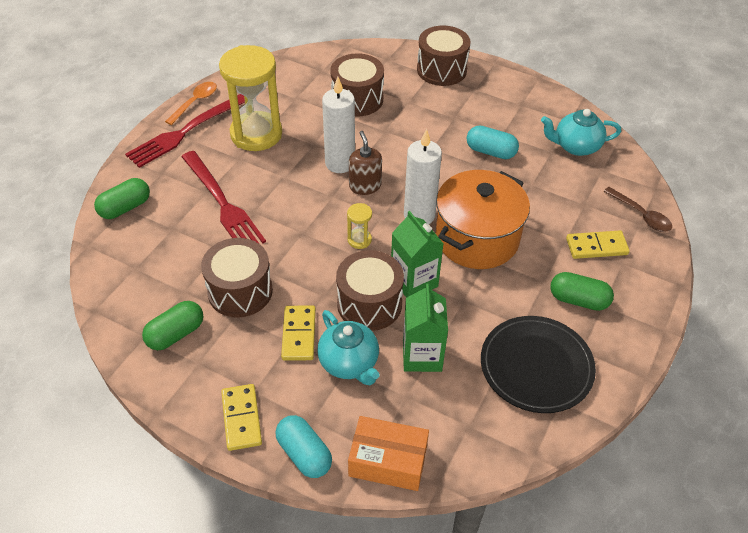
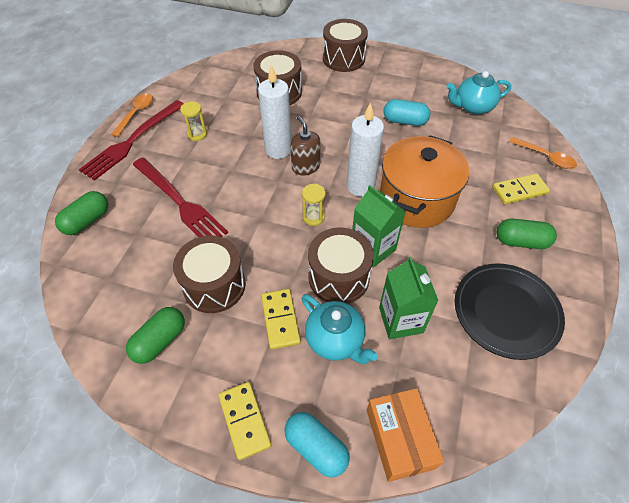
camera: 10 degrees left, 5 degrees up
(256, 134) = (197, 134): yellow hourglass -> yellow hourglass, size x0.42
(388, 461) = (400, 438): orange box -> orange box turned 75 degrees clockwise
(641, 215) = (546, 157): brown spoon -> orange spoon

